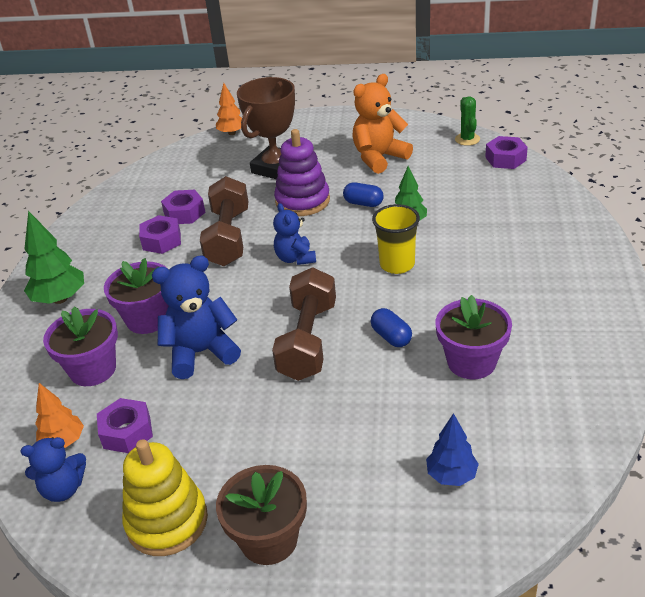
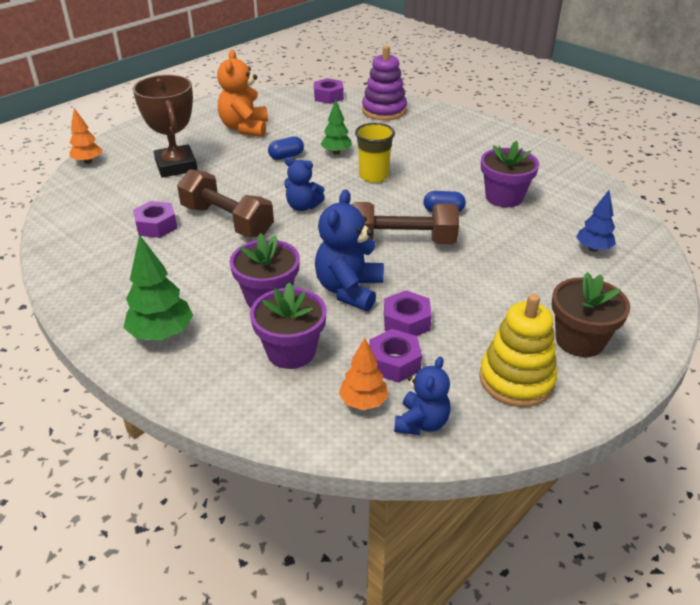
camera: 55 degrees left, 0 degrees up
(161, 241) = (174, 251): purple nut -> purple nut (406, 322)
(302, 201) = (239, 175): purple stacking toy -> purple stacking toy (384, 111)
(308, 340) = (402, 241): brown dumbbell -> brown dumbbell turned 45 degrees counterclockwise
(467, 139) = (284, 96): green cactus -> none

